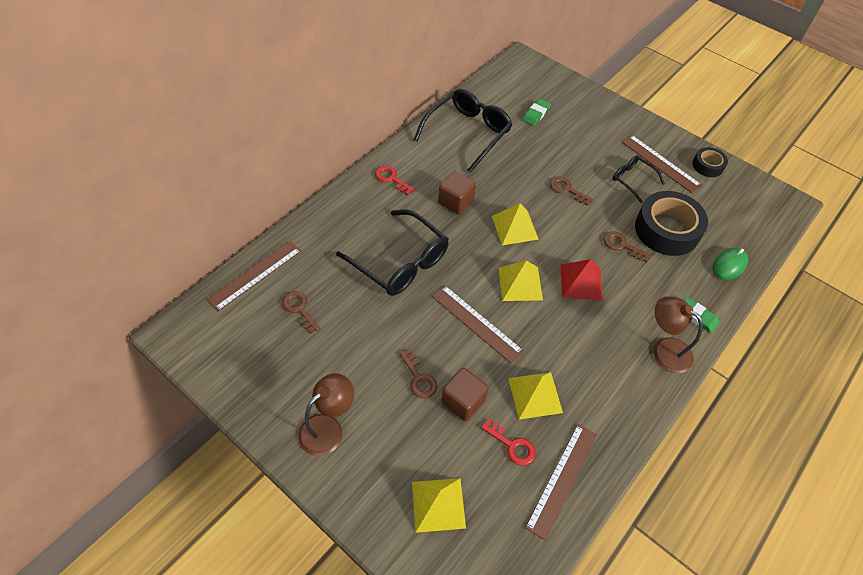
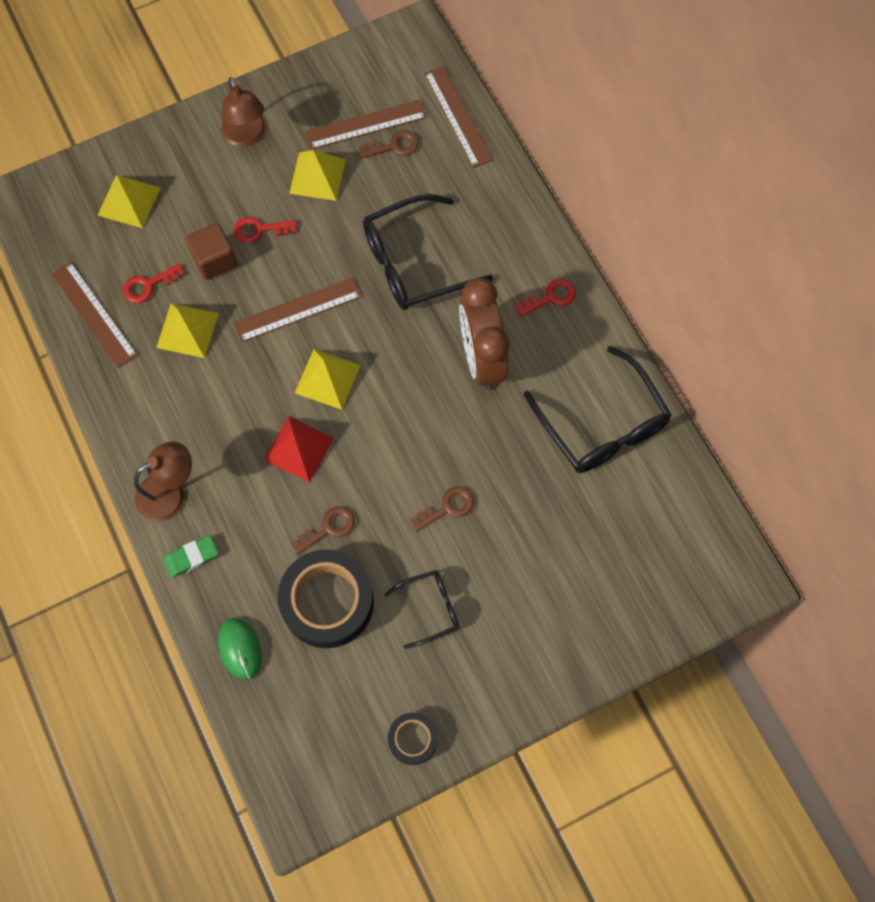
camera: 115 degrees right, 15 degrees up
(419, 378) = (259, 230): brown key -> red key
(456, 202) = (481, 358): brown cube -> brown clock
(515, 227) = (411, 411): yellow pyramid -> yellow pyramid (317, 176)
(536, 114) = (609, 539): green eraser -> none
(660, 163) = (445, 669): brown ruler -> brown ruler (366, 124)

